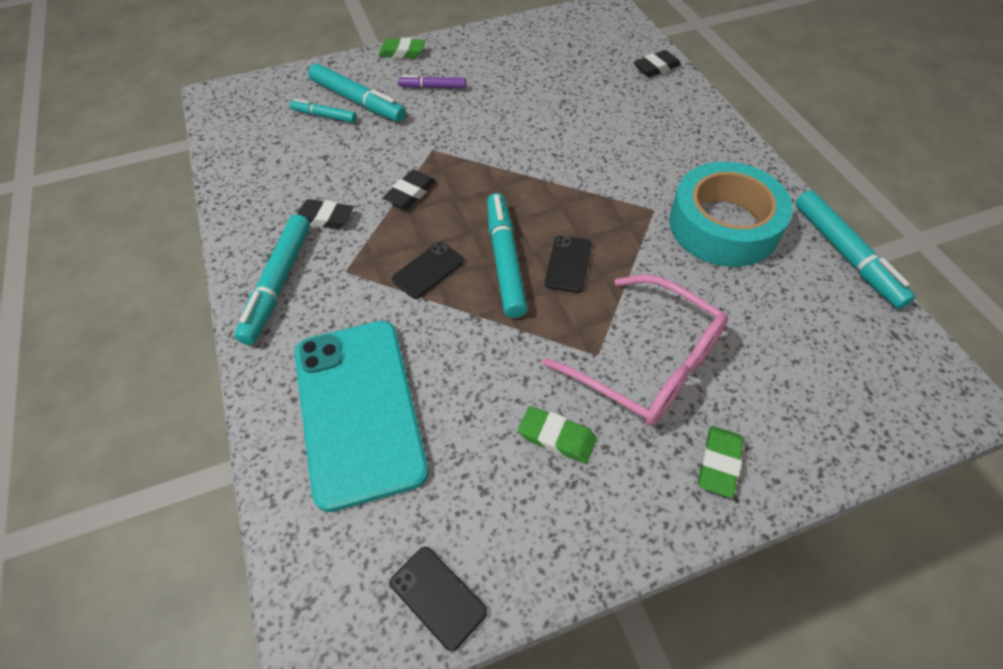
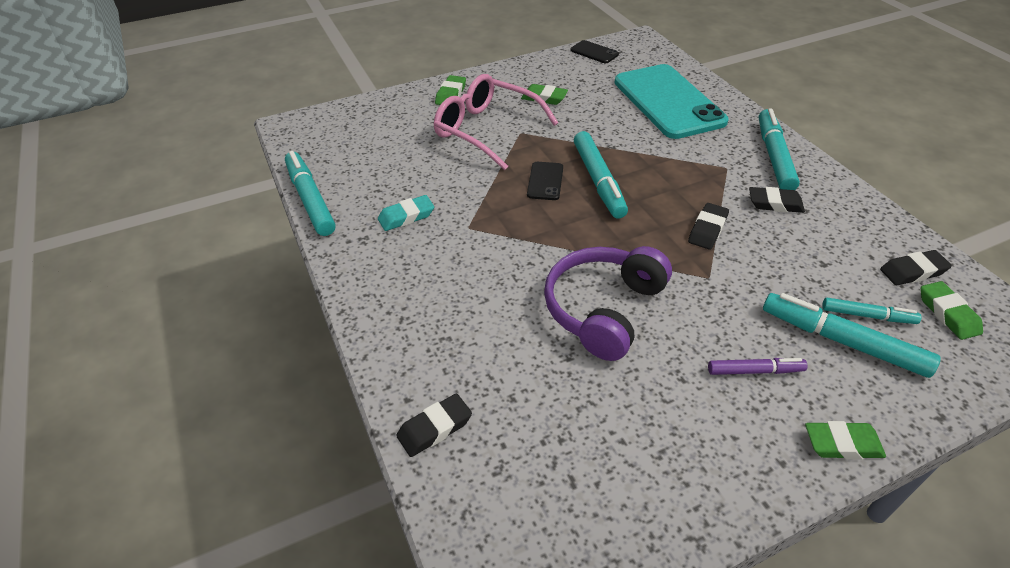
camera: 175 degrees right, 10 degrees down
(256, 145) = (913, 271): none -> black eraser
(262, 114) = (948, 314): none -> green eraser
(428, 270) = (659, 171): black phone -> none
(530, 129) = (603, 309): none -> purple headphones
(723, 225) = (406, 217): turquoise tape -> turquoise eraser

